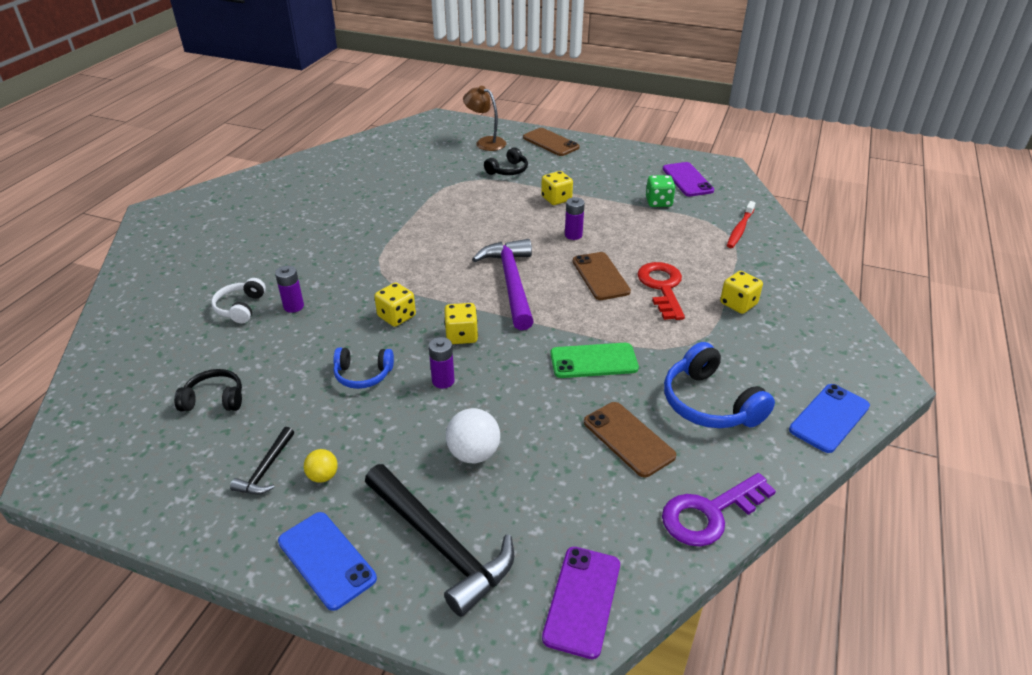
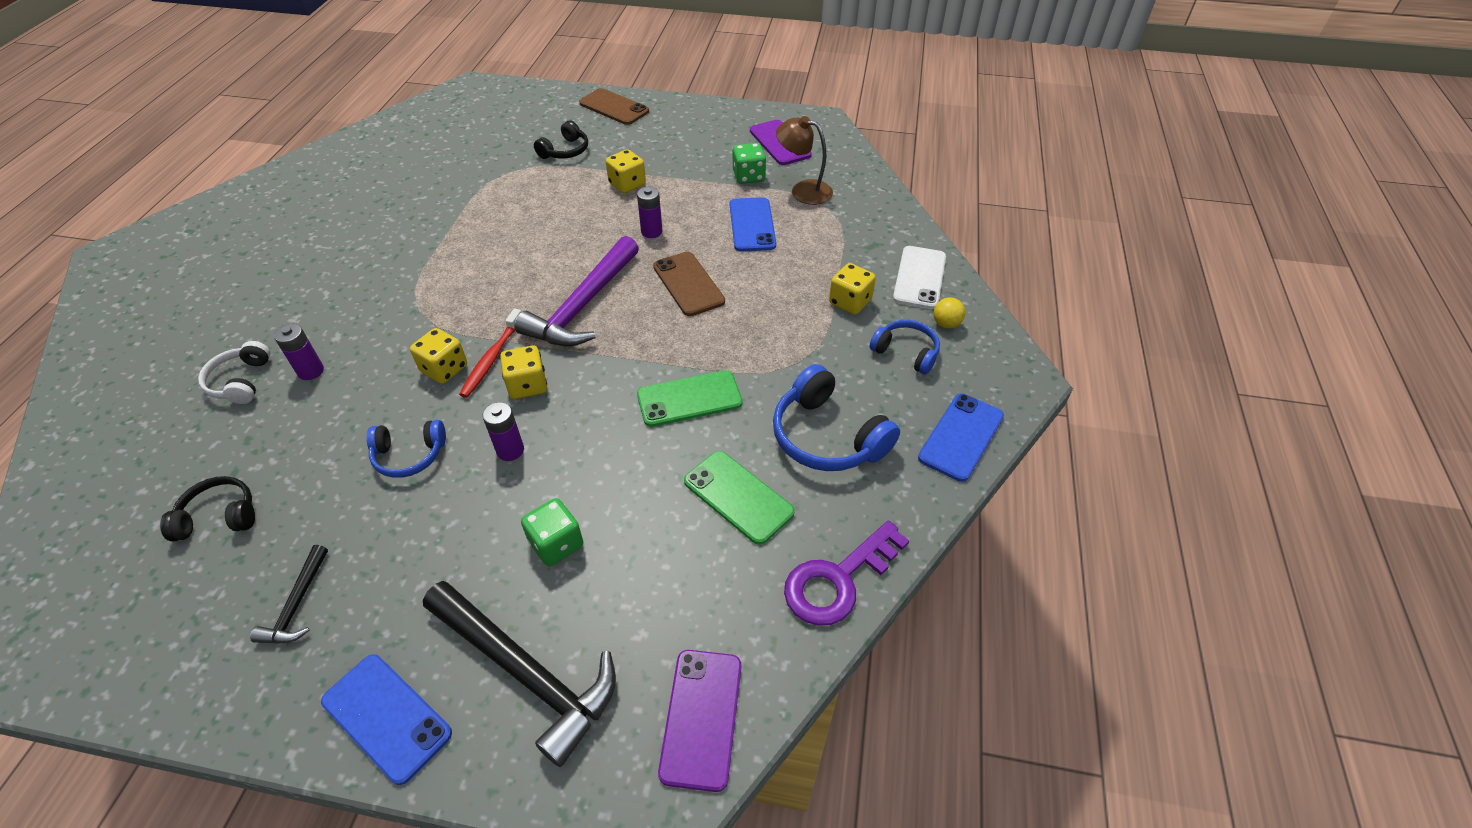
camera: 10 degrees left, 10 degrees up
(323, 476) = (371, 603): yellow ball -> yellow ball (946, 324)
(474, 454) = (556, 544): white ball -> green dice
(485, 142) = (534, 114): brown lamp -> brown lamp (803, 190)
(511, 283) = (583, 305): purple hammer -> purple hammer turned 135 degrees counterclockwise
(628, 439) = (738, 497): brown phone -> green phone
(658, 238) = (752, 225): none -> blue phone
(662, 287) = (761, 290): red key -> none
(740, 229) = (844, 203): red toothbrush -> red toothbrush (492, 358)
(785, 347) = (906, 352): none -> blue headphones
(801, 292) = (919, 277): none -> white phone

